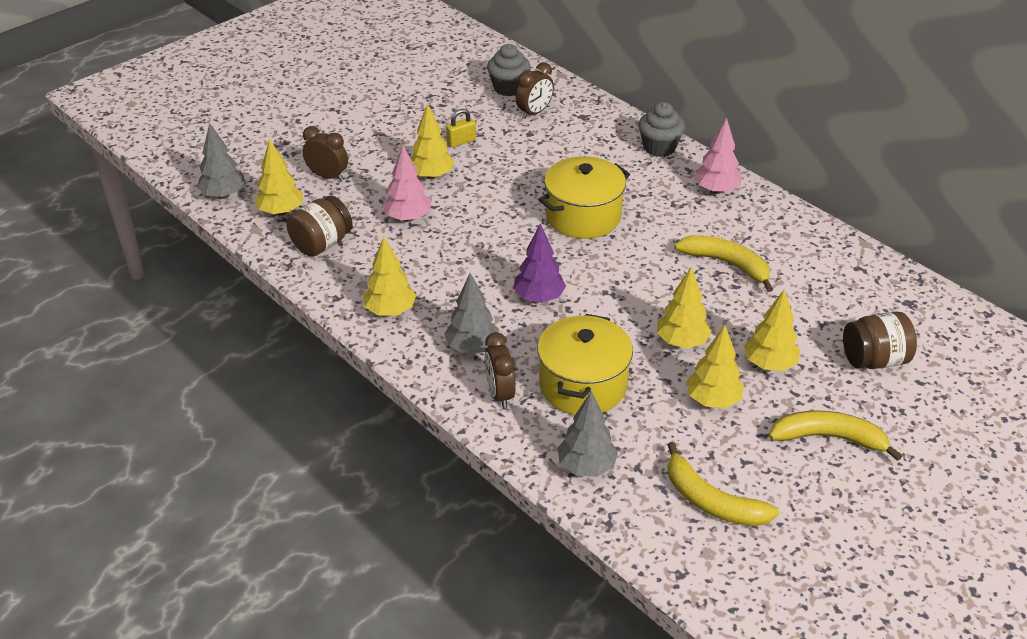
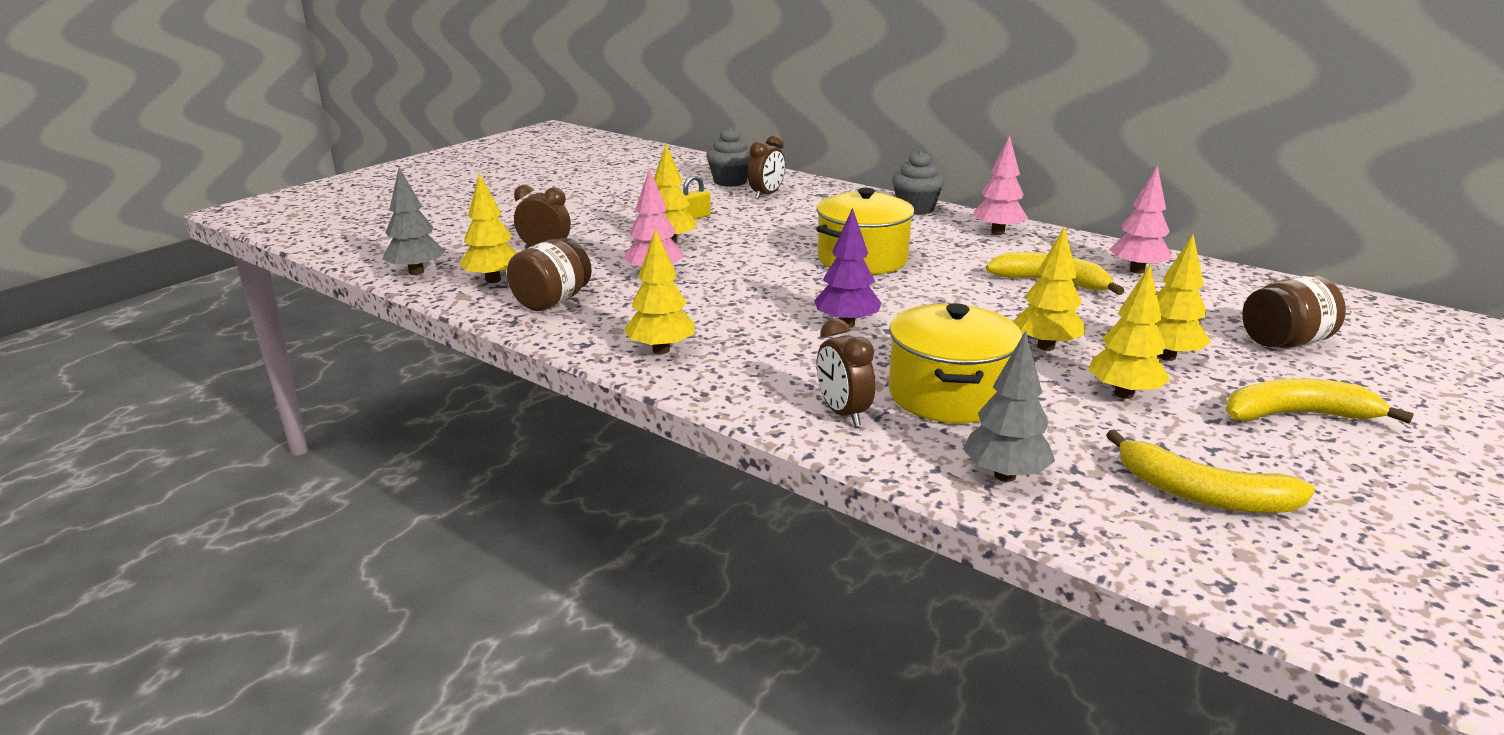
camera: 10 degrees left, 15 degrees down
(472, 348) = (784, 373): grey tree -> none
(809, 257) = (1137, 270): none -> pink tree

